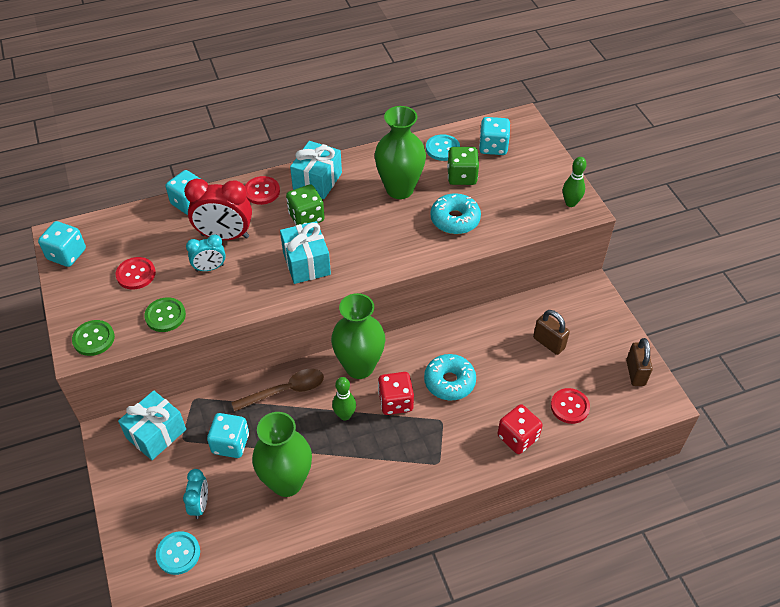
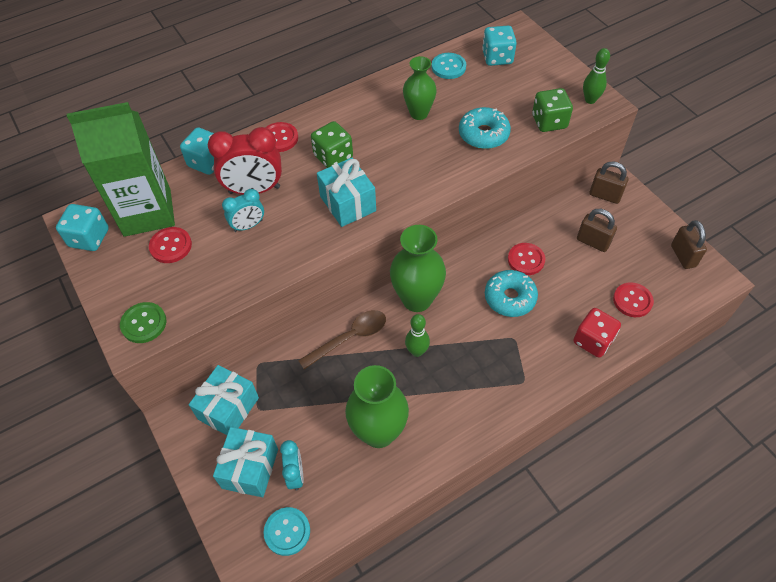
camera: 10 degrees left, 5 degrees up
(123, 240) = (147, 212): none -> green carton
(165, 316) = (215, 284): green button -> none
(230, 444) = (309, 403): turquoise dice -> none
(317, 181) = (333, 118): turquoise gift -> turquoise gift (250, 468)
(395, 402) = (463, 328): red dice -> none
(399, 189) = (419, 113): green vase -> green vase, size x0.64
(462, 176) = (476, 91): green dice -> green dice (549, 122)
(477, 348) = (526, 260): none -> red button
(576, 299) = (605, 195): none -> brown padlock

